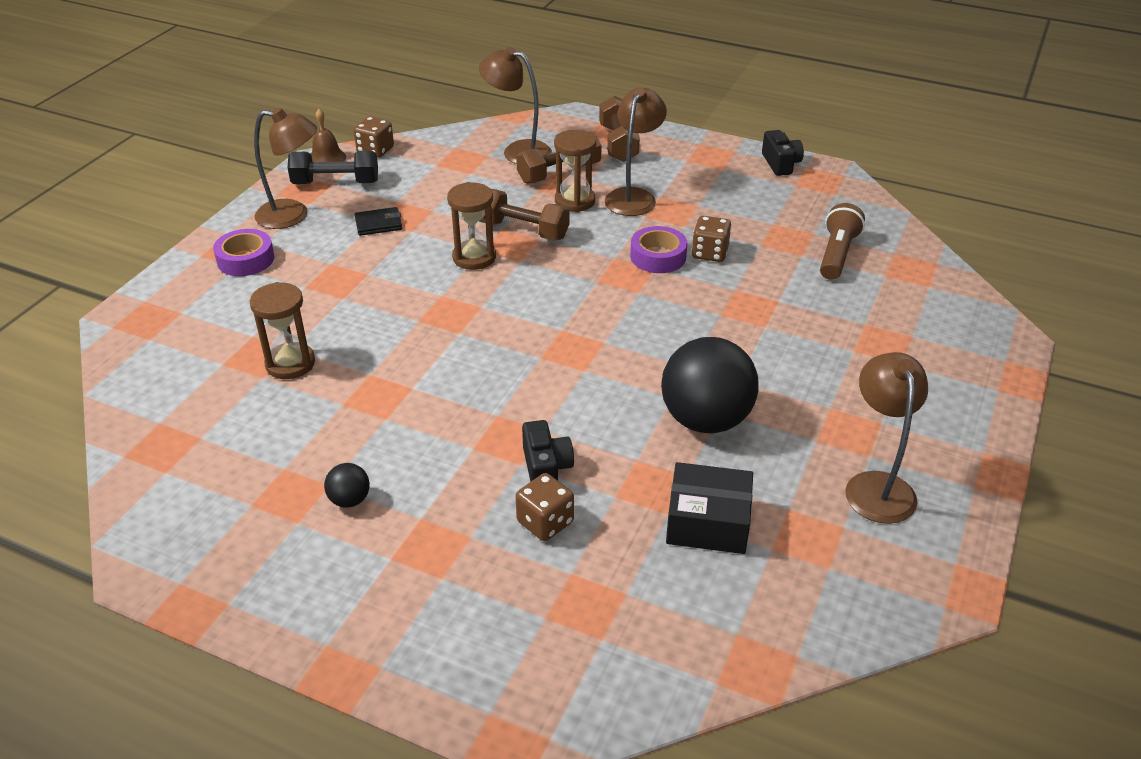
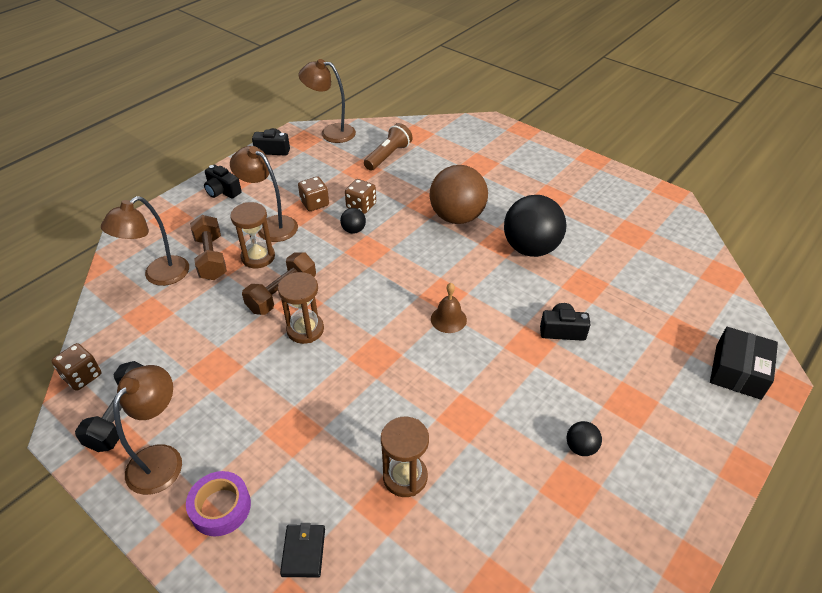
camera: 75 degrees left, 5 degrees up
(327, 158) = (67, 419): brown bell -> brown bell (448, 319)
(378, 224) = (218, 389): black wallet -> black wallet (303, 552)
(545, 522) = (612, 340): brown dice -> brown dice (314, 203)
(618, 143) = (190, 217): brown dumbbell -> none
(658, 256) = (353, 230): purple tape -> black ball
(675, 150) = (222, 191): none -> black camera
(708, 522) = (617, 268): black box -> black box (738, 371)
(736, 338) = (457, 217): none -> brown ball
(836, 254) = (388, 156): brown flashlight -> brown flashlight turned 90 degrees clockwise
(876, 485) = (595, 199): brown lamp -> brown lamp (331, 132)

